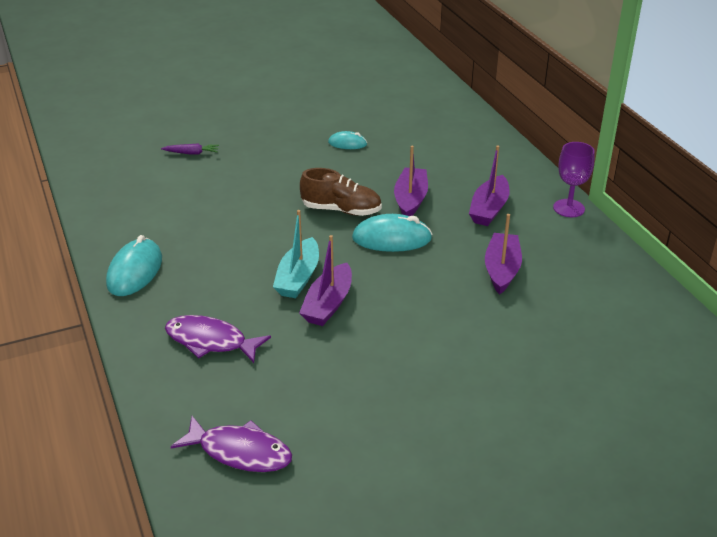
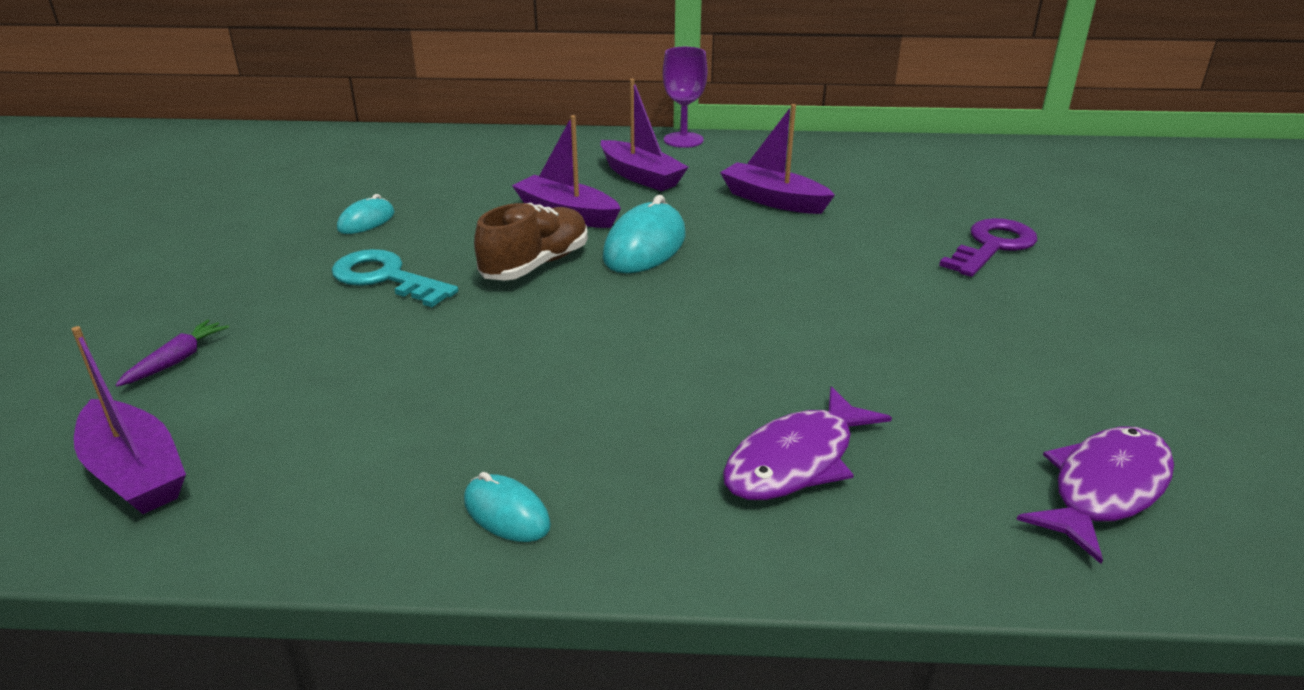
camera: 65 degrees left, 5 degrees down
(135, 271) = (506, 513): turquoise mouse -> turquoise mouse, size x0.57
(294, 172) = (385, 278): none -> turquoise key
(298, 277) = (678, 337): turquoise boat -> none
(328, 304) = (764, 327): purple boat -> purple boat (135, 472)
(513, 381) = (992, 246): none -> purple key

